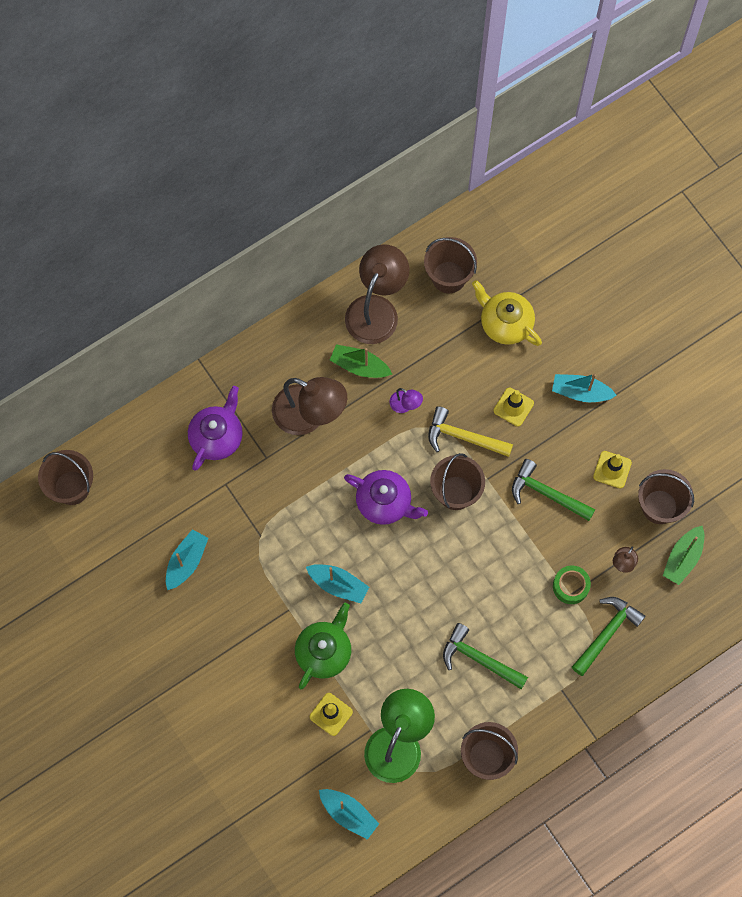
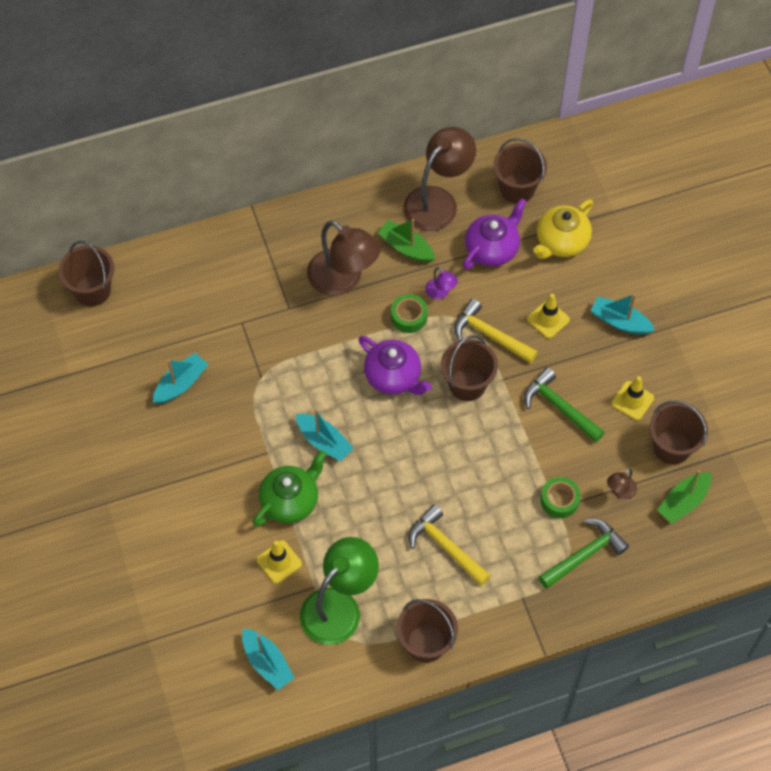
camera: 15 degrees right, 10 degrees down
(217, 437) = (247, 278): purple teapot -> purple teapot (492, 248)
(382, 437) = (409, 317): none -> green tape
(479, 659) = (446, 547): green hammer -> yellow hammer
(505, 323) = (561, 242): yellow teapot -> yellow teapot turned 105 degrees counterclockwise

